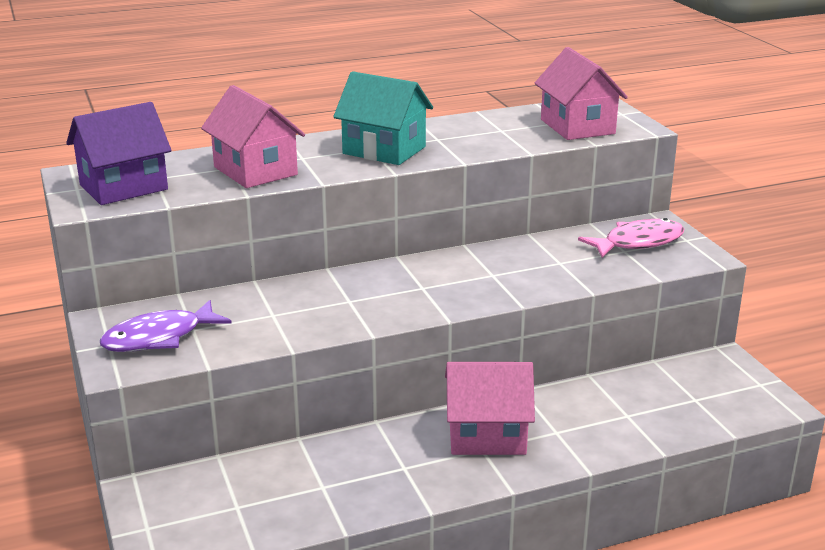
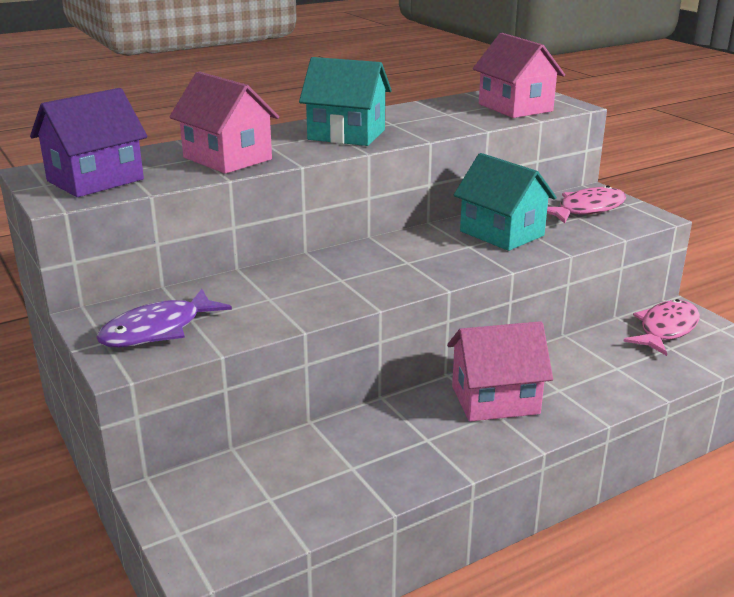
camera: 10 degrees left, 0 degrees up
(533, 263) = (501, 233): none -> turquoise house
(700, 379) = (666, 329): none -> pink fish

